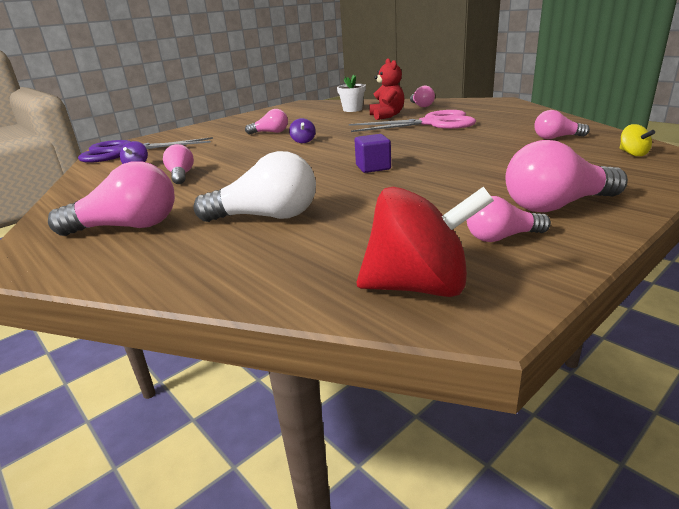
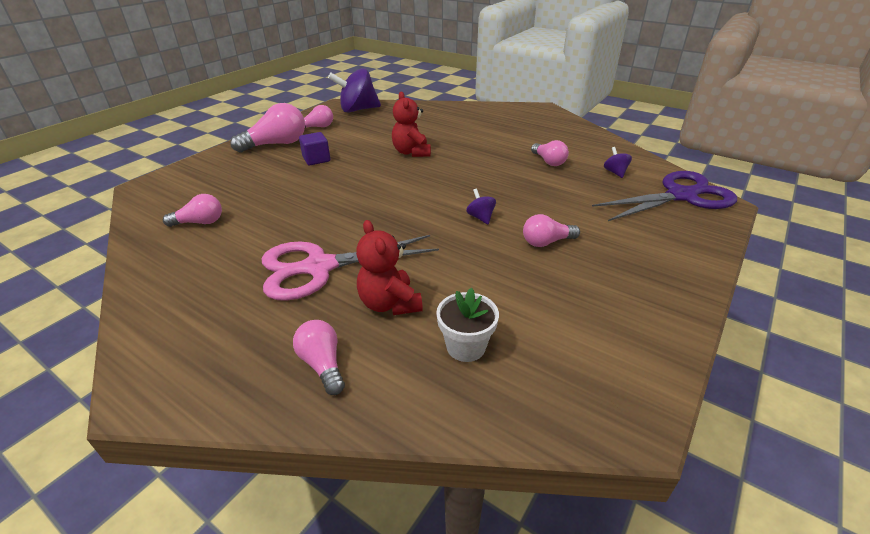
camera: 165 degrees right, 10 degrees up
(127, 227) = (517, 124): pink light bulb -> none
(266, 217) = (441, 132): white light bulb -> none
(333, 188) = (411, 152): none -> red teddy bear
(373, 167) = (388, 174): purple cube -> purple cube (316, 159)
(419, 287) = (357, 110): red spinning top -> purple spinning top
(632, 154) = (168, 194): yellow spinning top -> none

